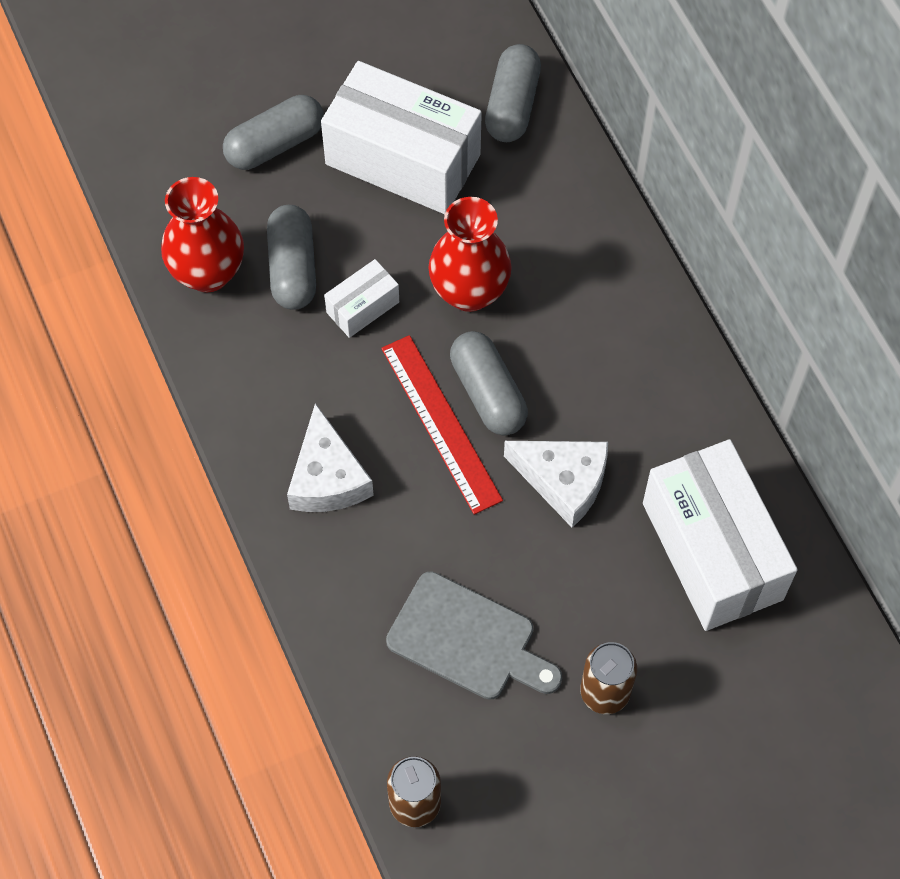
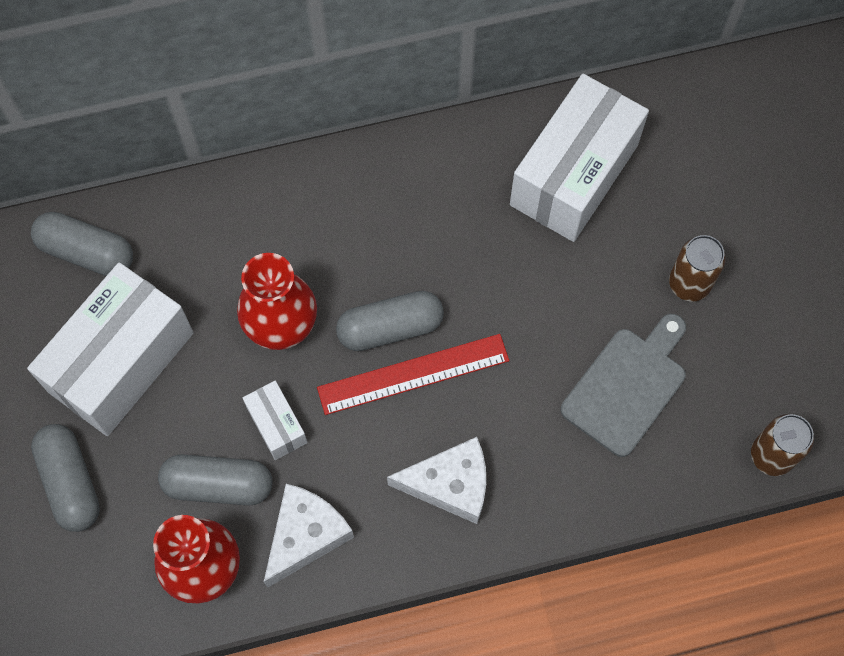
camera: 80 degrees left, 5 degrees up
(563, 481) = (489, 280): white cheese -> white cheese (305, 535)
(712, 551) = (574, 175): white box -> white box turned 45 degrees counterclockwise

